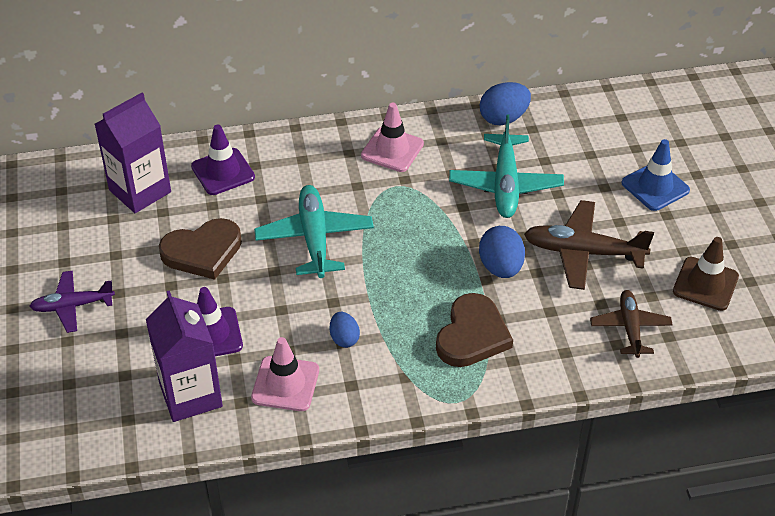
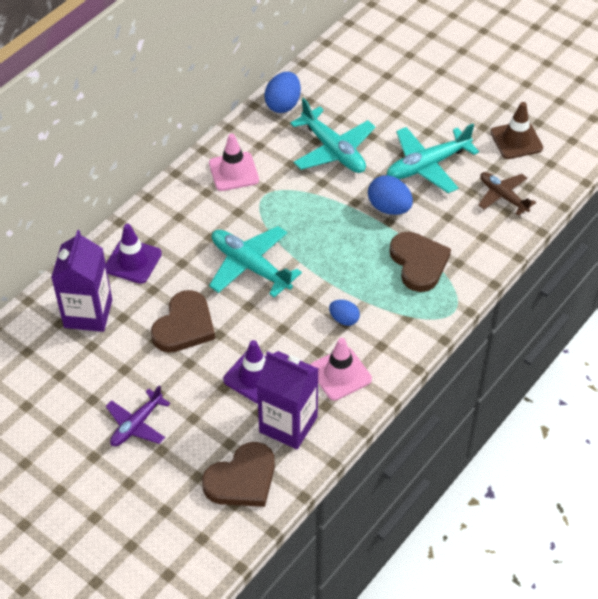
camera: 40 degrees left, 5 degrees up
(99, 413) = (242, 479): none -> brown heart
(583, 252) = (427, 165): brown plane -> turquoise plane
(655, 187) = (425, 94): blue traffic cone -> none

